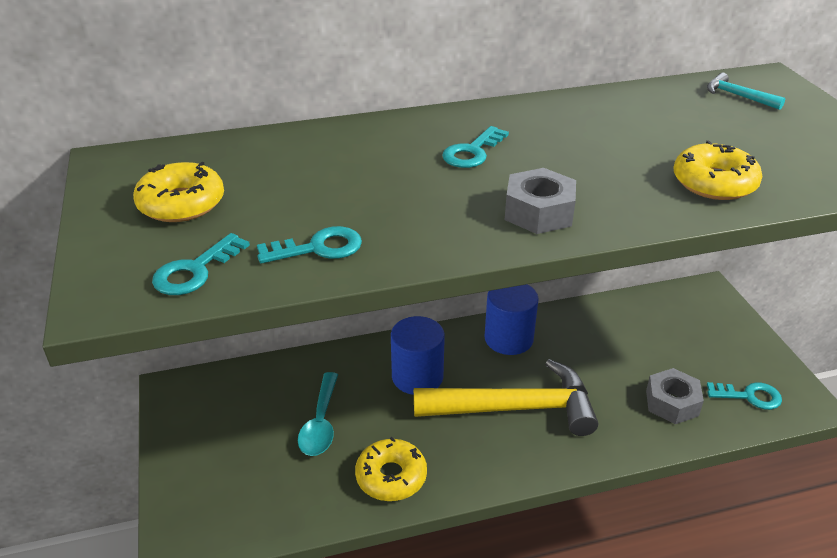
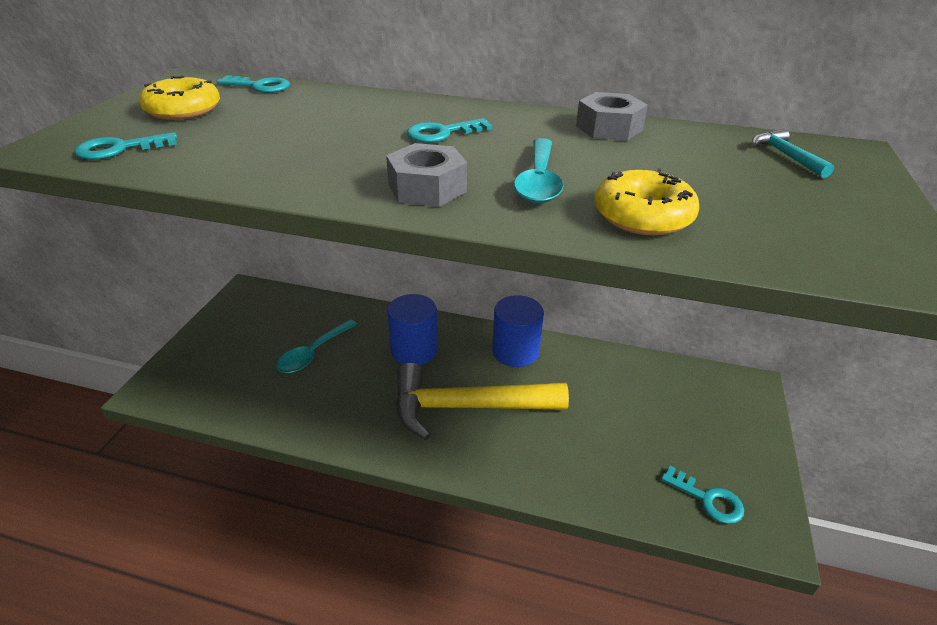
camera: 30 degrees right, 0 degrees up
(318, 248) = (218, 160): turquoise key -> turquoise key (260, 86)
(391, 476) = (323, 414): yellow donut -> none
(514, 408) = (467, 407): yellow hammer -> yellow hammer turned 150 degrees clockwise
(609, 176) = (539, 181): none -> turquoise spoon
(672, 403) = (617, 468): grey nut -> grey nut (609, 128)

